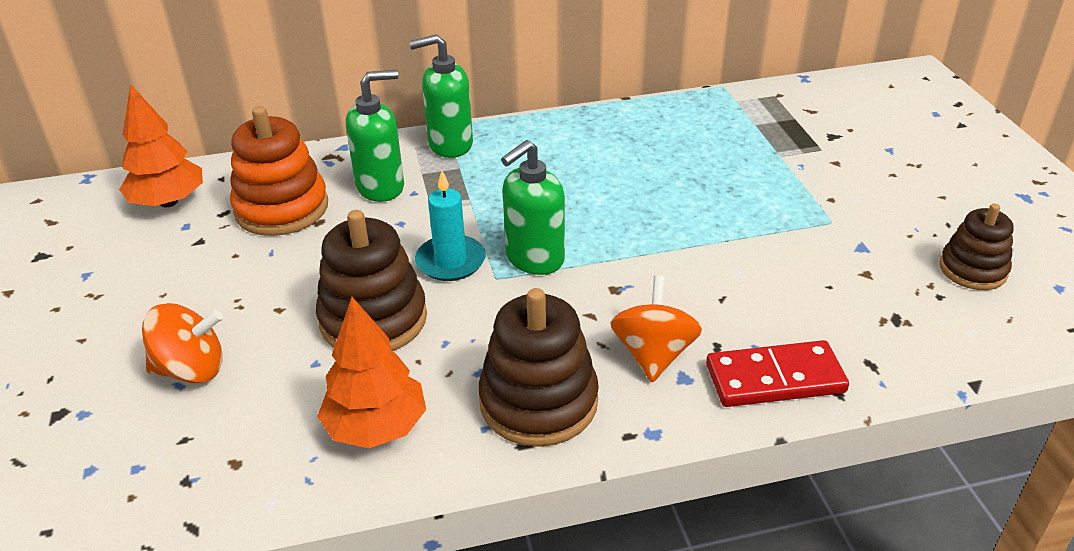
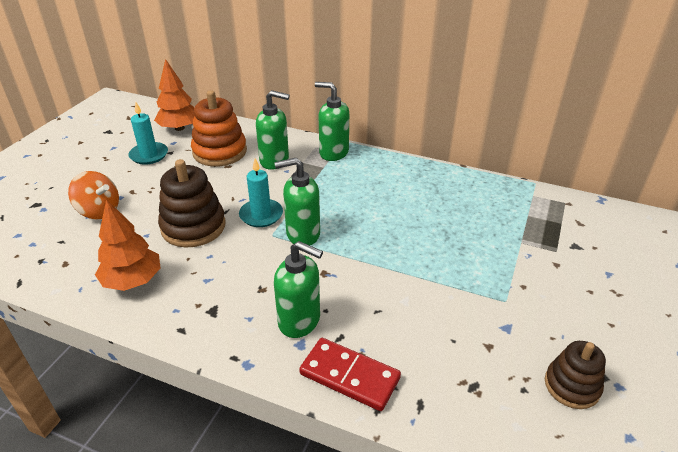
camera: 35 degrees right, 0 degrees up
(168, 259) = (149, 155): none -> turquoise candle
(538, 402) = (214, 312): brown stacking toy -> none
(653, 354) = (300, 321): orange spinning top -> green soap dispenser

